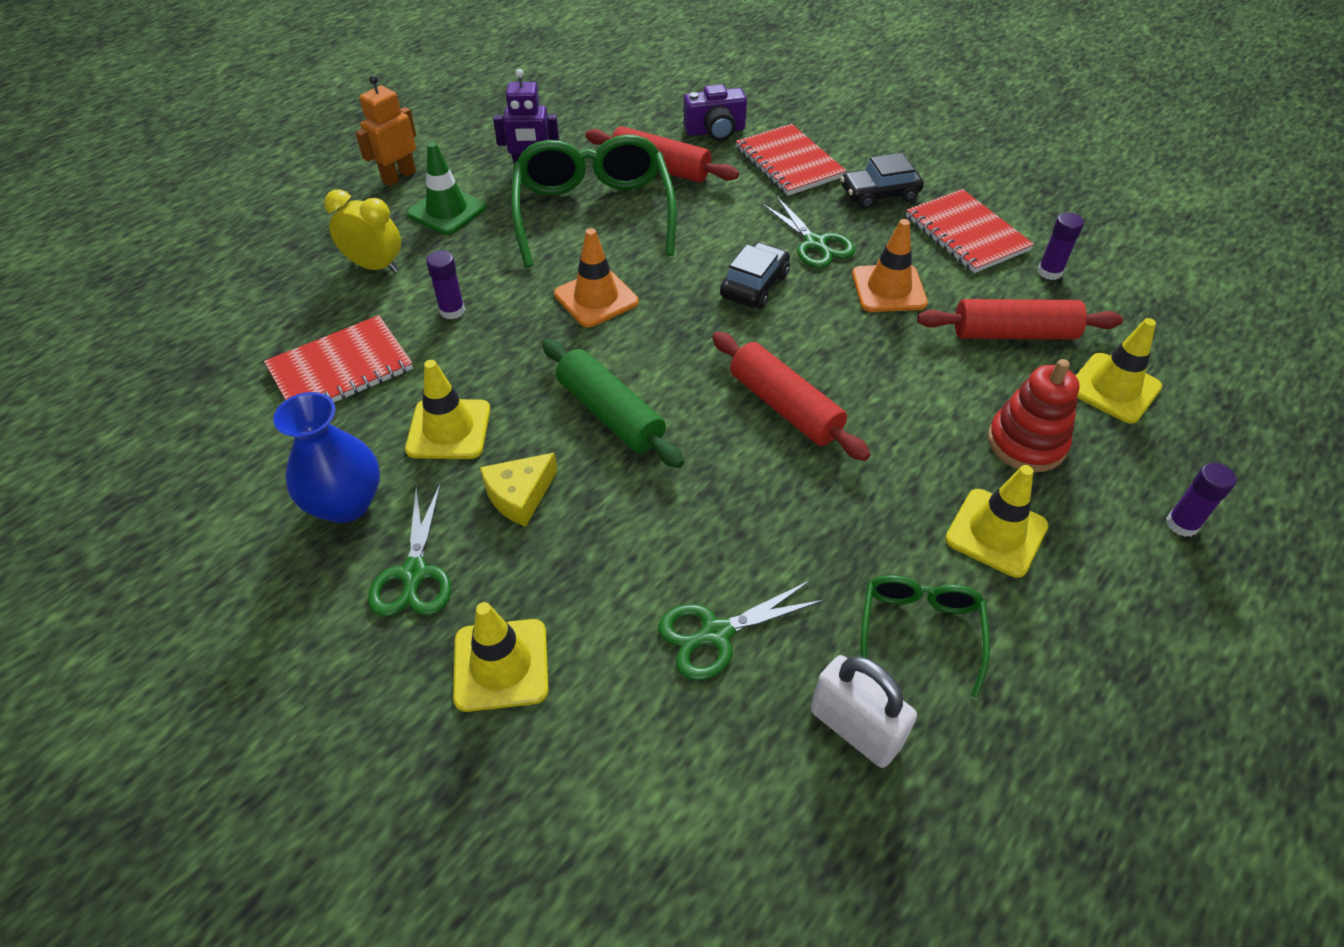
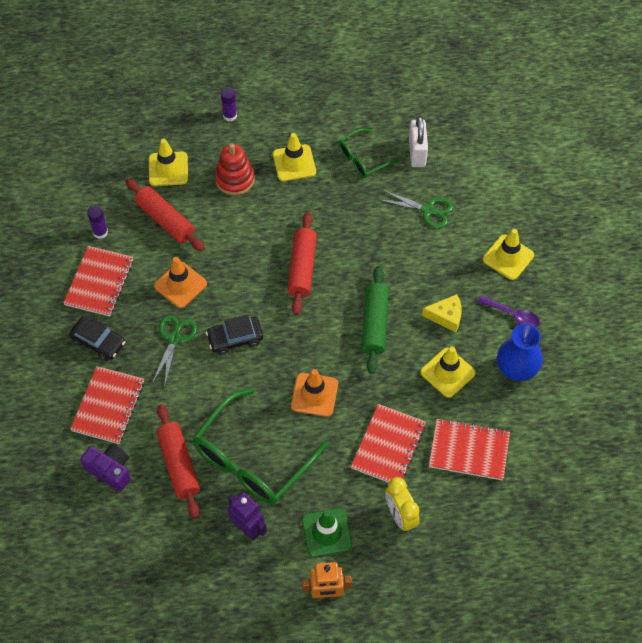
camera: 135 degrees left, 10 degrees up
(414, 574) = (512, 315): green scissors -> purple spoon
(452, 311) = (388, 446): purple glue stick -> red notebook

